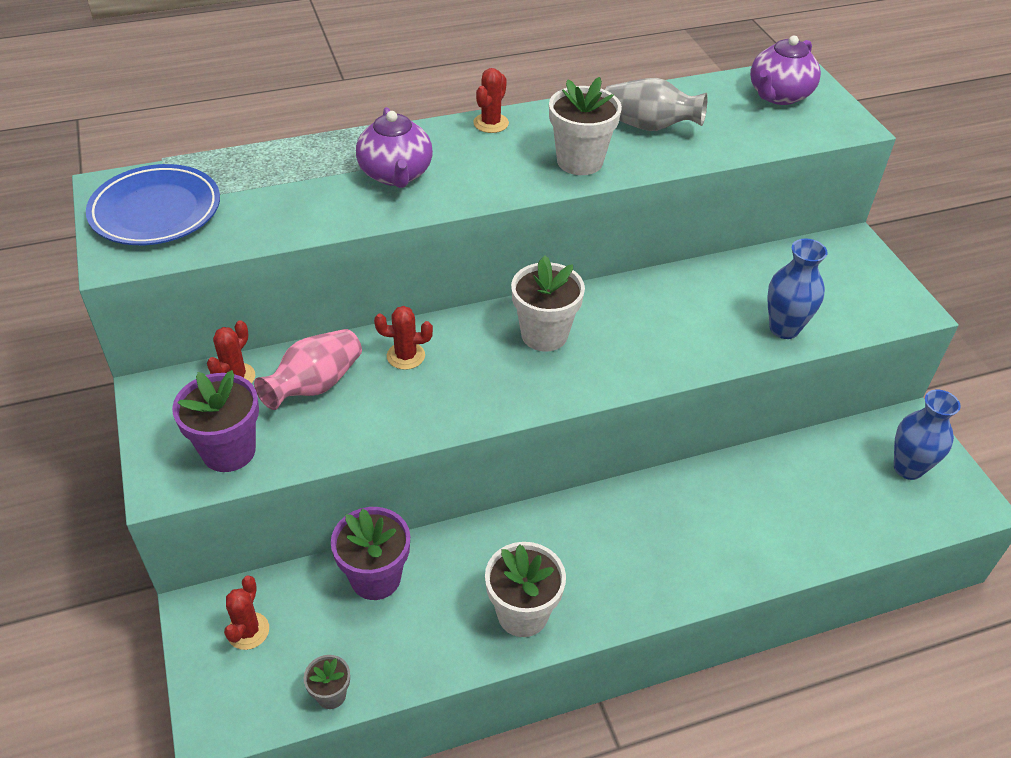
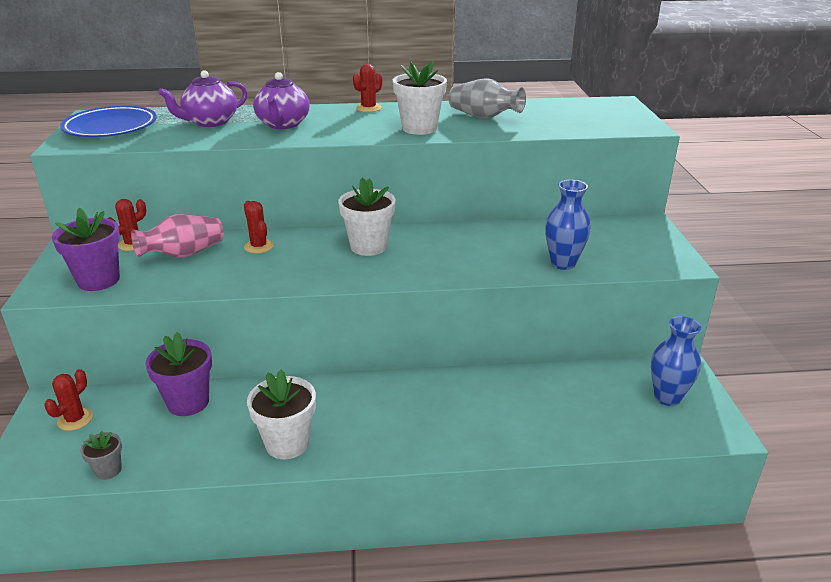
camera: 15 degrees right, 15 degrees down
(406, 356) = (259, 246): red cactus -> red cactus turned 45 degrees clockwise
(778, 95) = (595, 110): purple teapot -> purple teapot (210, 122)

